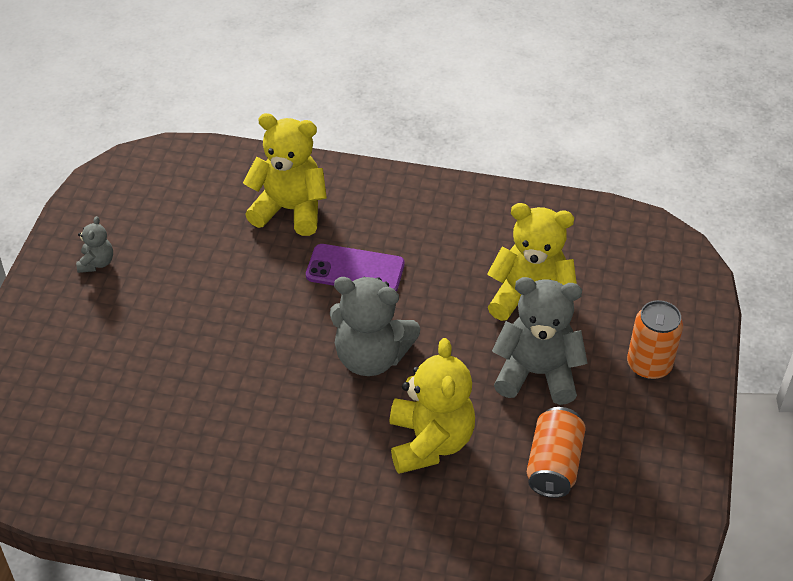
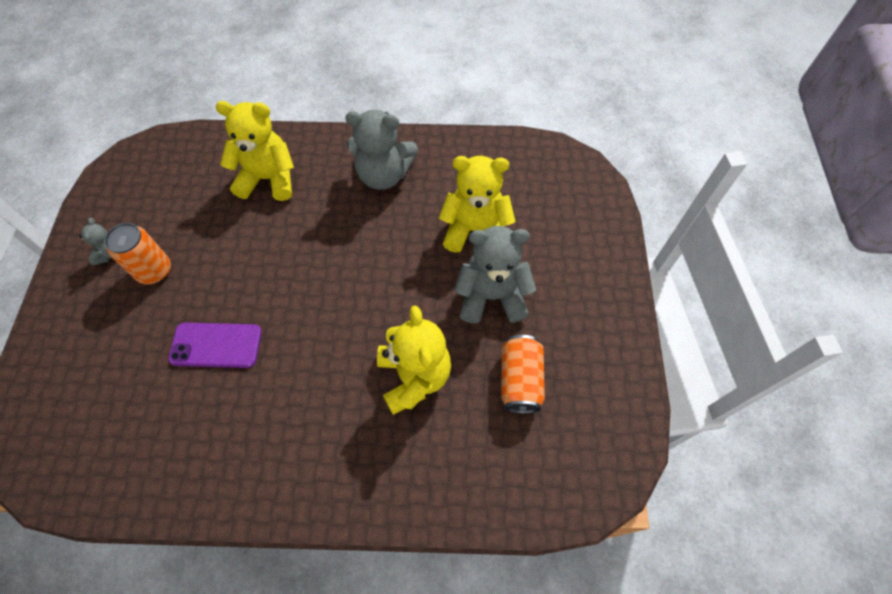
camera: 10 degrees left, 15 degrees up
(355, 270) = (329, 225): purple phone -> purple phone (216, 345)
(371, 357) = (353, 304): grey teddy bear -> grey teddy bear (383, 175)
(649, 365) = (579, 273): orange can -> orange can (154, 270)

